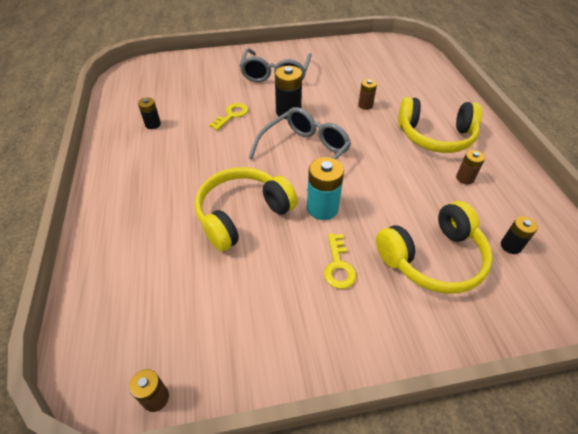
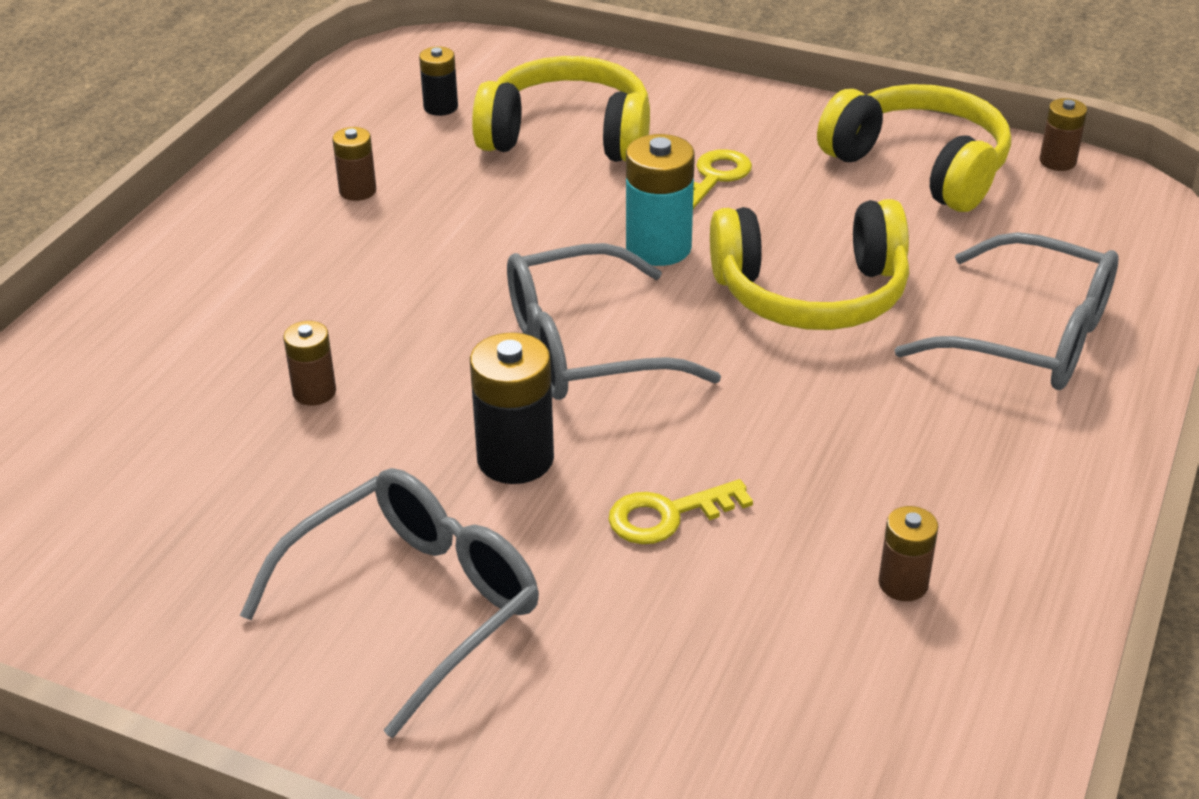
camera: 145 degrees left, 10 degrees down
(137, 235) = (1031, 337): none -> grey glasses
(153, 124) = (903, 584): black battery -> brown battery
(435, 136) = (284, 267): yellow headphones -> yellow headphones (919, 167)

